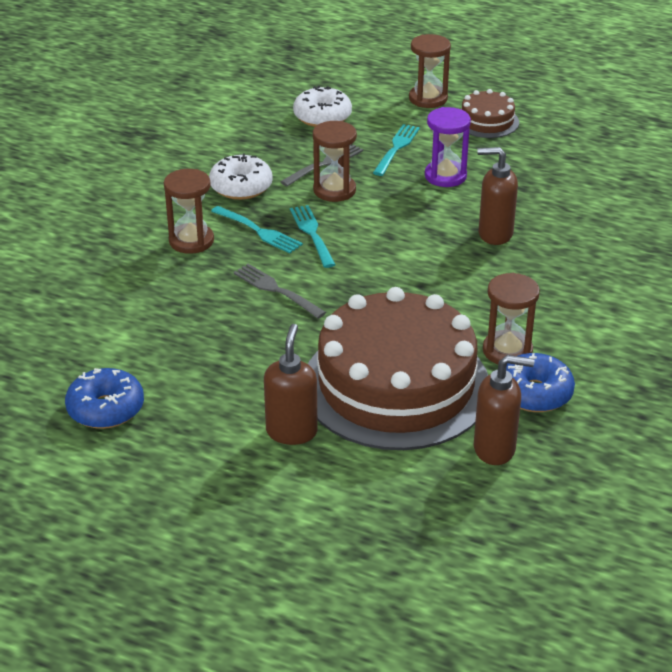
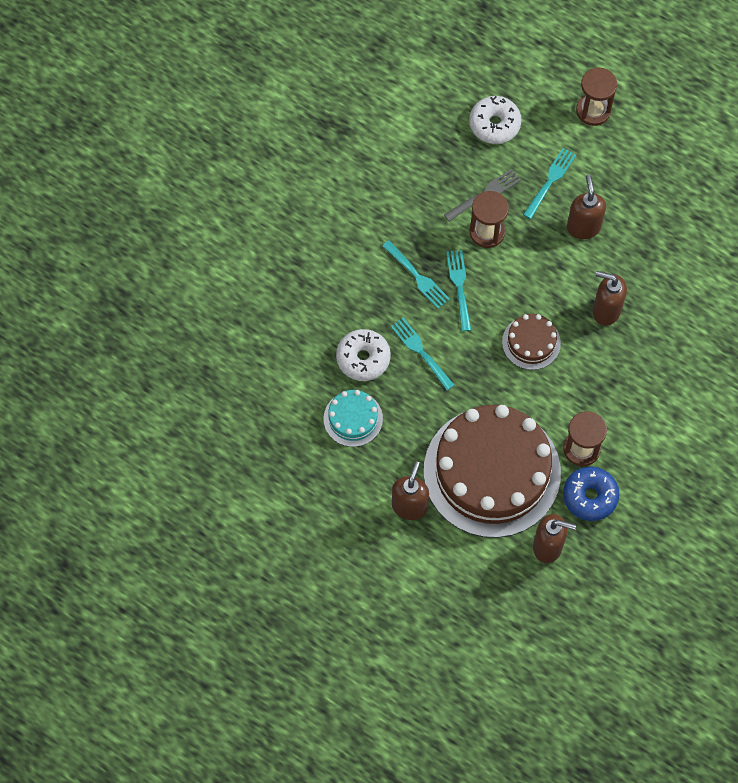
camera: 10 degrees right, 30 degrees up
(106, 409) = (282, 461): blue donut -> none
(191, 241) = (362, 280): brown hourglass -> none
(198, 357) = (353, 418): none -> turquoise cake
(241, 187) = (410, 215): white donut -> white donut (363, 358)
(277, 290) = (421, 352): grey fork -> turquoise fork
(445, 176) = (583, 227): purple hourglass -> brown soap dispenser
(487, 121) = (637, 153): brown cake -> brown cake (531, 342)

